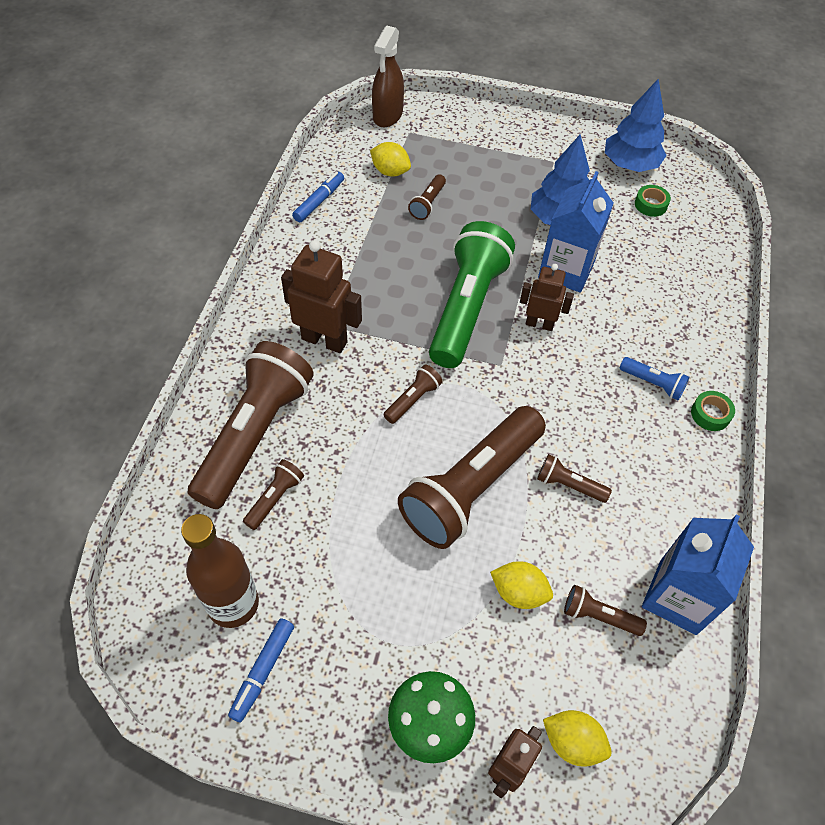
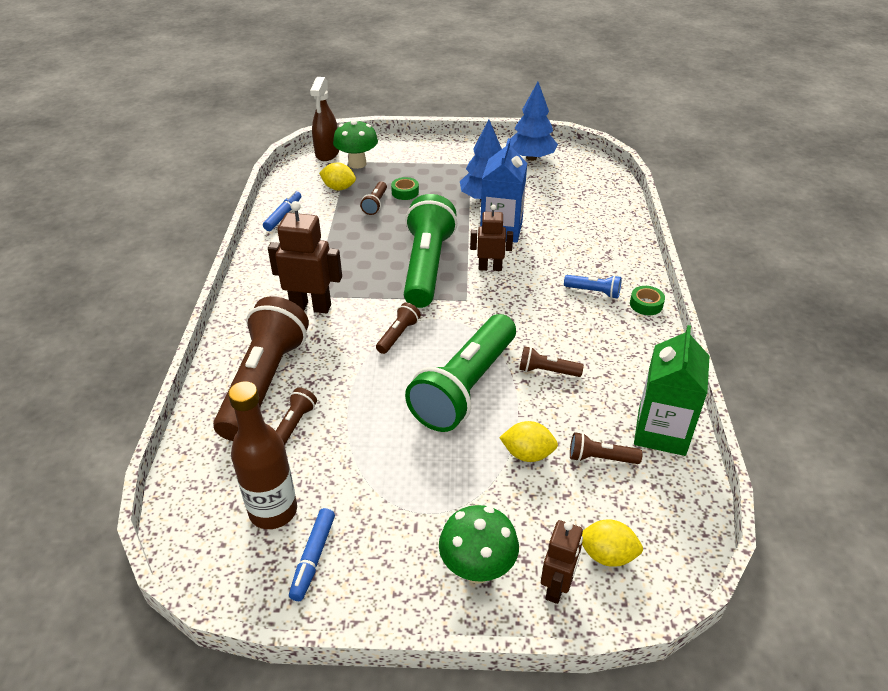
camera: 10 degrees left, 15 degrees down
(419, 138) = (357, 164): none -> green mushroom
(471, 487) = (464, 387): brown flashlight -> green flashlight
(650, 204) = (555, 180): green tape -> green tape (405, 192)
(678, 597) = (661, 432): blue carton -> green carton

